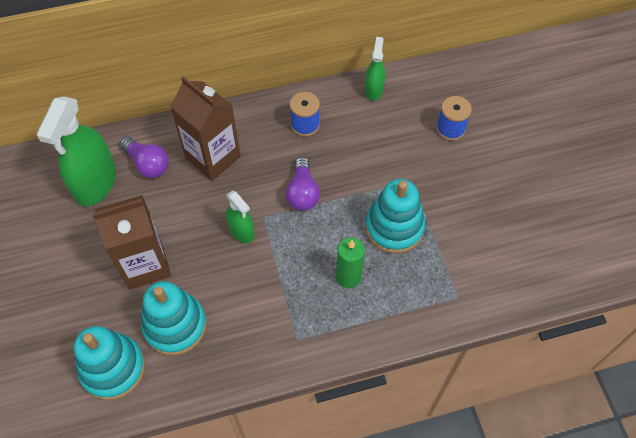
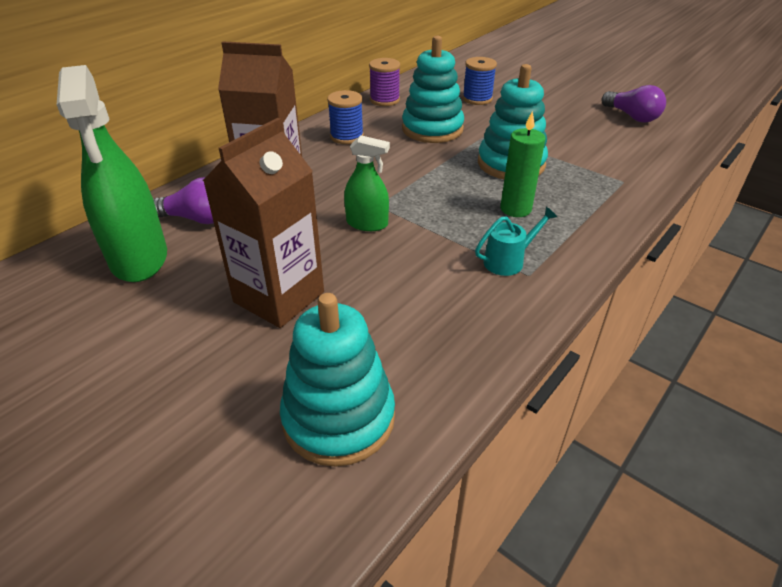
camera: 35 degrees left, 20 degrees down
(175, 326) = (378, 331): turquoise stacking toy -> turquoise stacking toy (432, 129)
(296, 320) = (508, 261): none -> turquoise watering can
(302, 193) = (398, 175): purple light bulb -> purple light bulb (632, 116)
(373, 90) = (384, 100): green spray bottle -> purple spool

